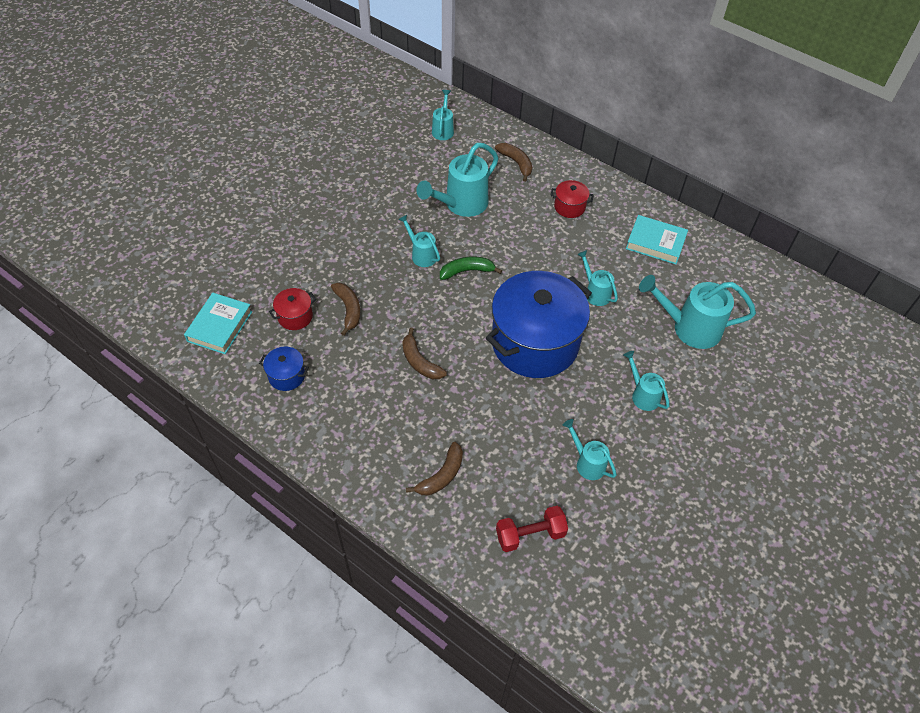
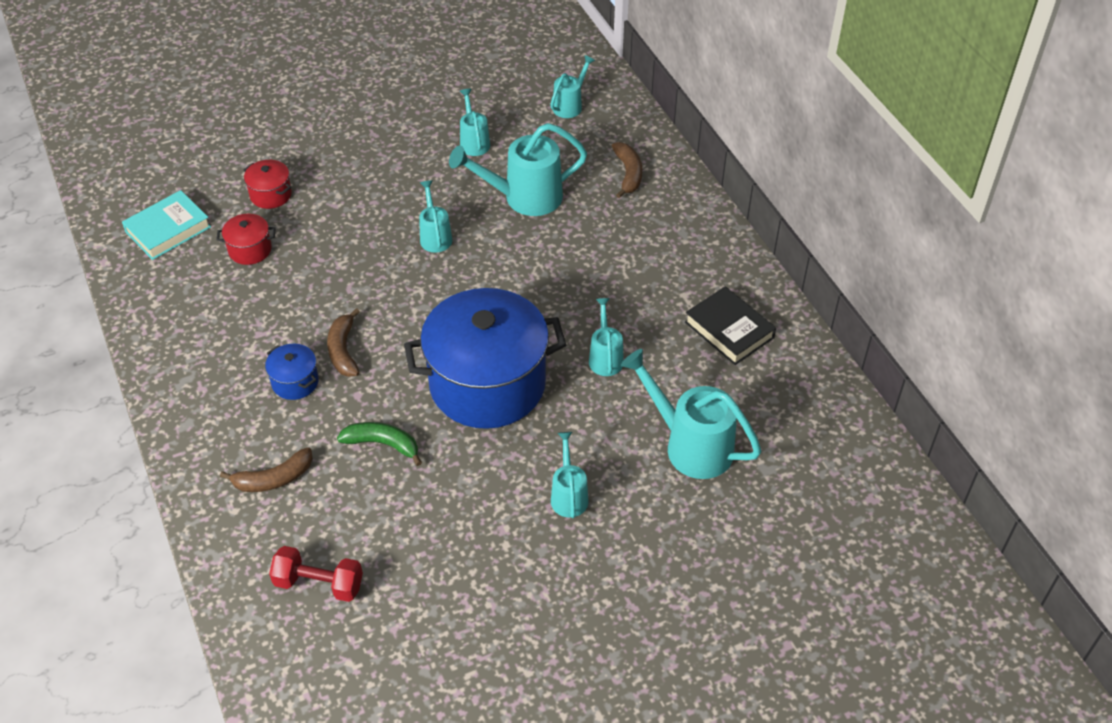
camera: 30 degrees right, 5 degrees down
(286, 376) = (195, 307): blue pot -> blue pot (295, 382)
(348, 309) = (310, 264): brown banana -> none
(467, 271) = (472, 274): green banana -> green banana (383, 444)
(569, 207) = (653, 248): red pot -> red pot (271, 195)
(587, 463) = (443, 539): turquoise watering can -> turquoise watering can (474, 142)
(655, 243) = (729, 330): turquoise book -> black book

